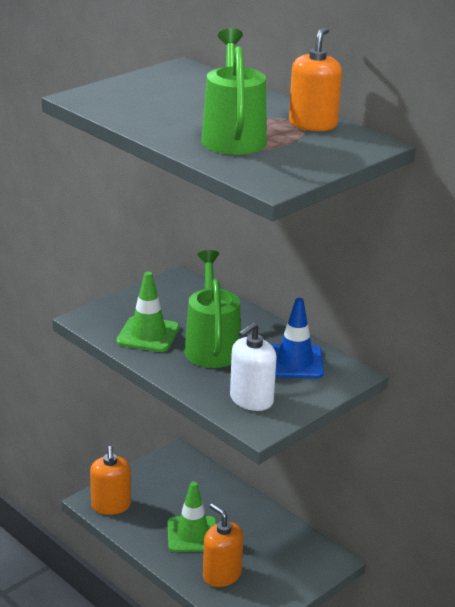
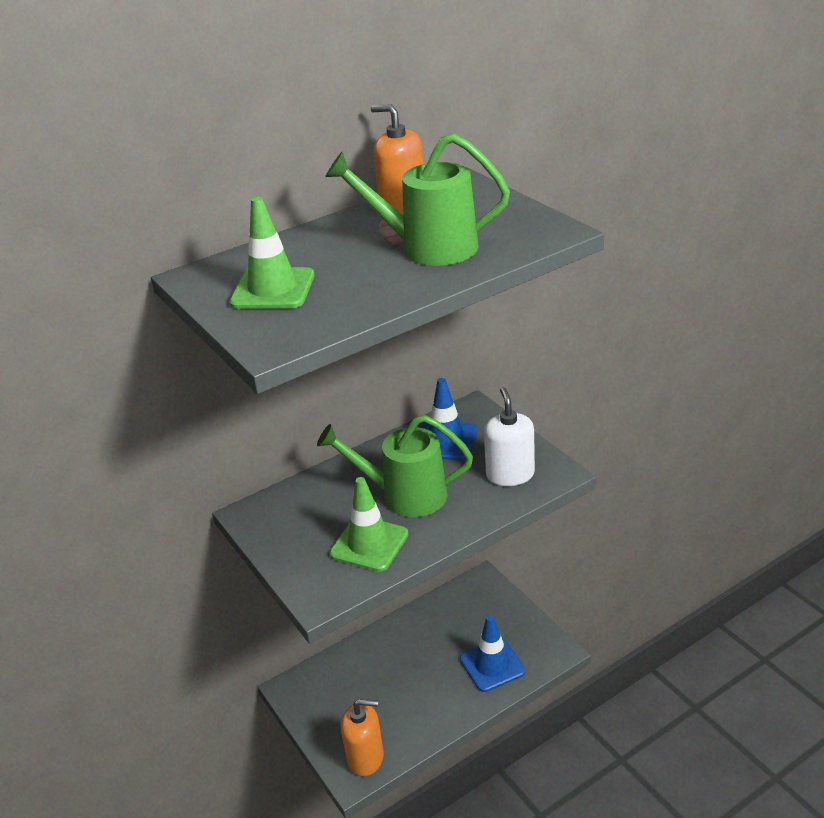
camera: 75 degrees left, 5 degrees up
(192, 534) = (428, 684): green traffic cone -> green traffic cone (273, 289)
(222, 575) = (492, 665): orange soap dispenser -> blue traffic cone
(251, 400) = (510, 474): white soap dispenser -> white soap dispenser turned 150 degrees counterclockwise

